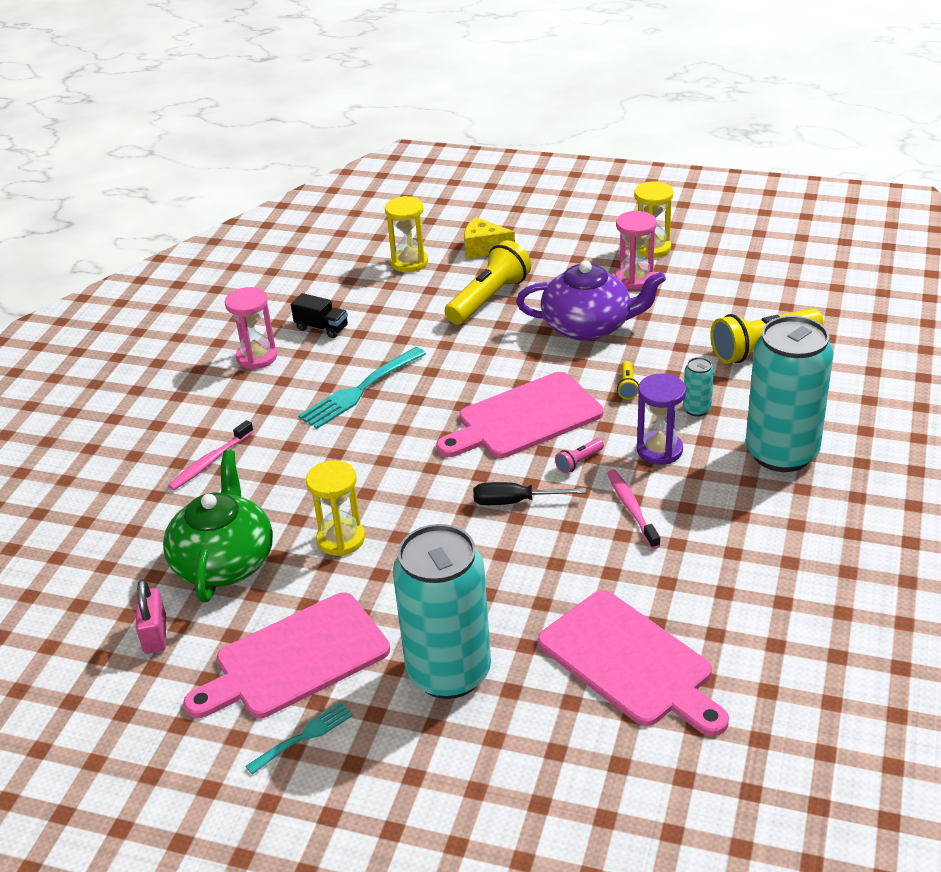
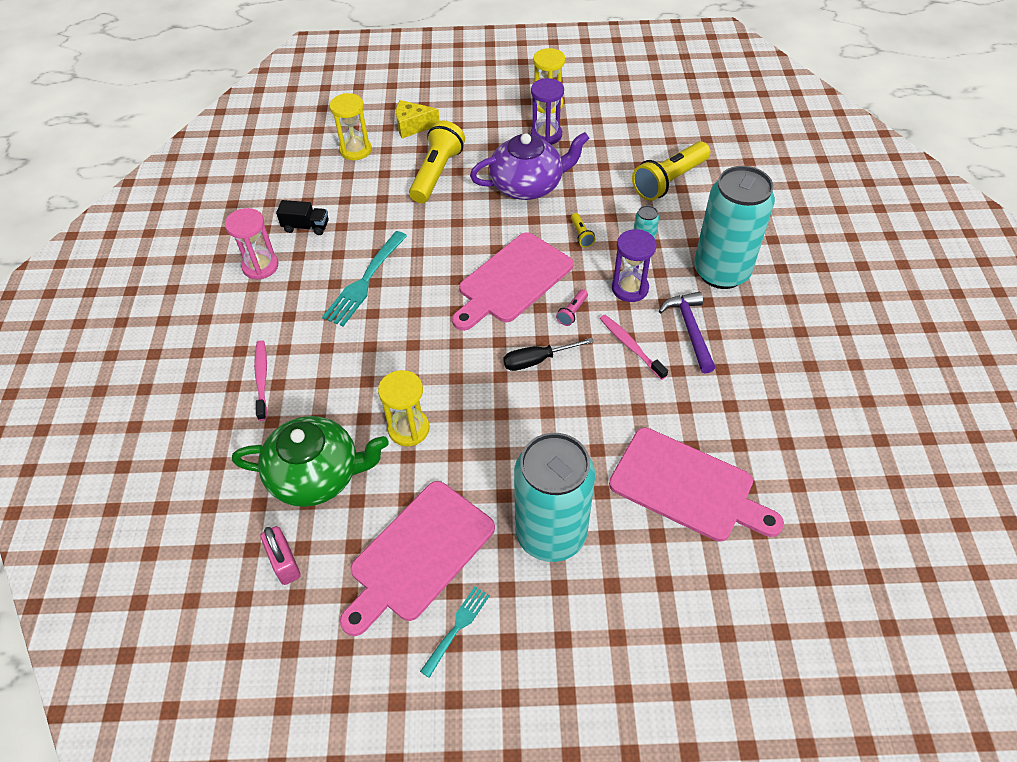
camera: 20 degrees left, 15 degrees up
(210, 462) = (262, 379): pink toothbrush -> pink toothbrush turned 150 degrees clockwise
(224, 562) = (316, 475): green teapot -> green teapot turned 105 degrees clockwise
(635, 279) = (546, 135): pink hourglass -> purple hourglass
(712, 505) = (690, 330): none -> purple hammer

